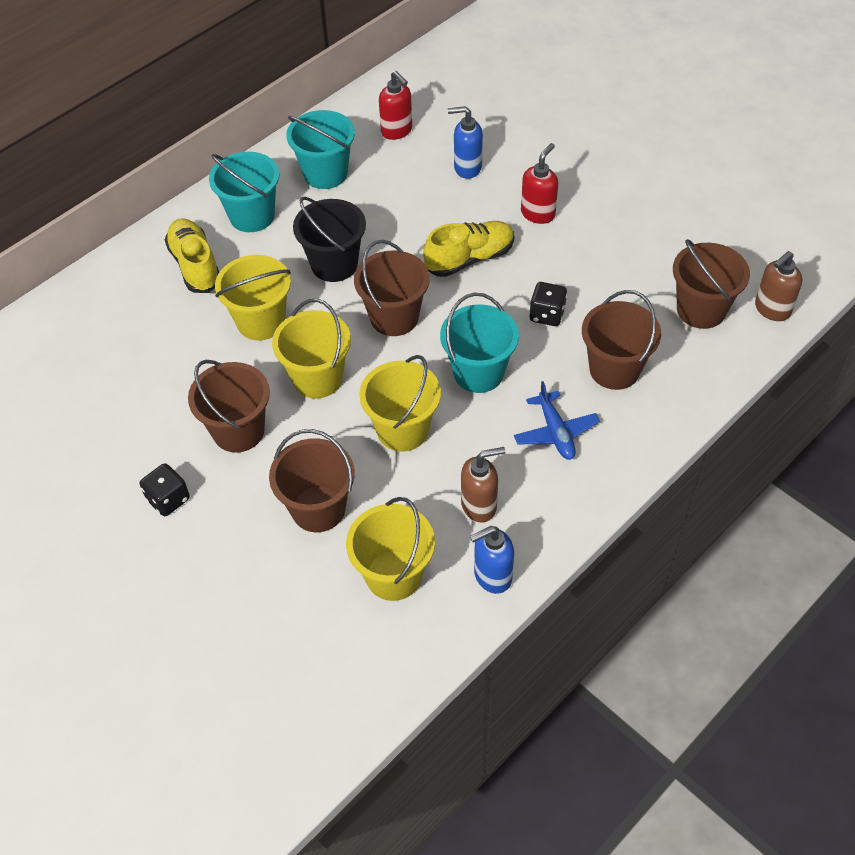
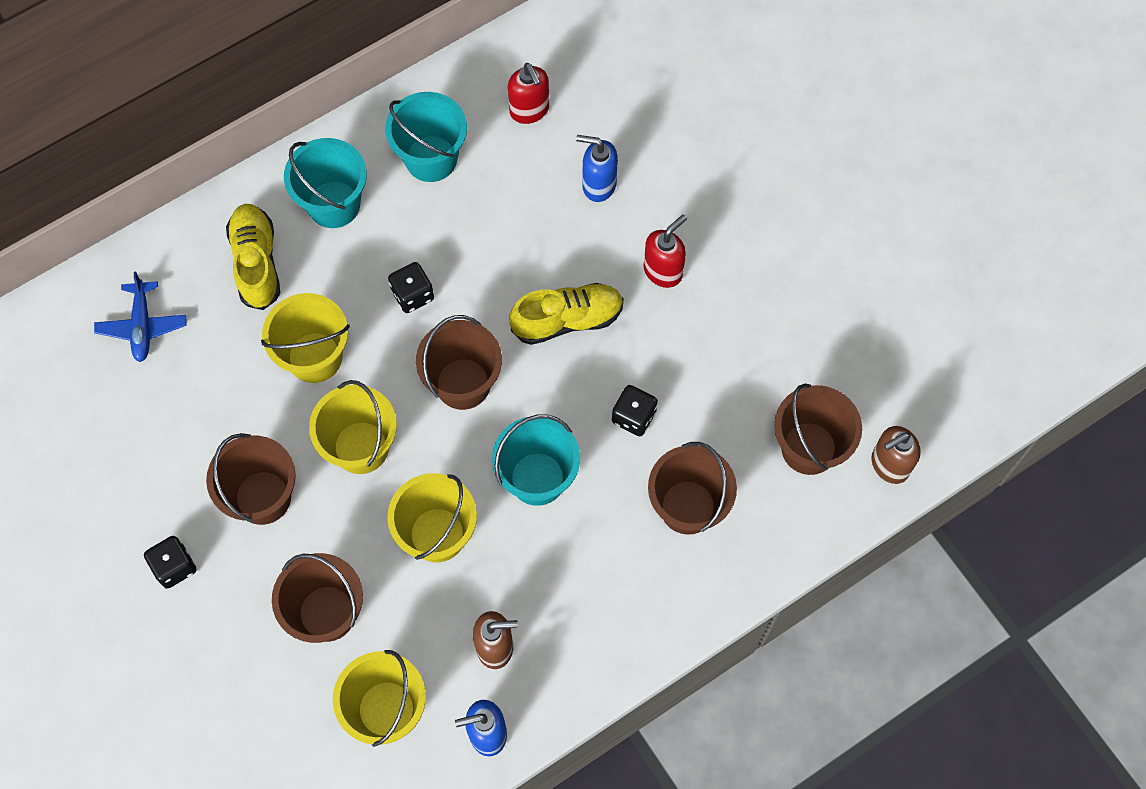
camera: 10 degrees right, 15 degrees up
(334, 264) = (412, 295): black bucket -> black dice
(555, 432) = (600, 574): blue plane -> blue plane (142, 326)

